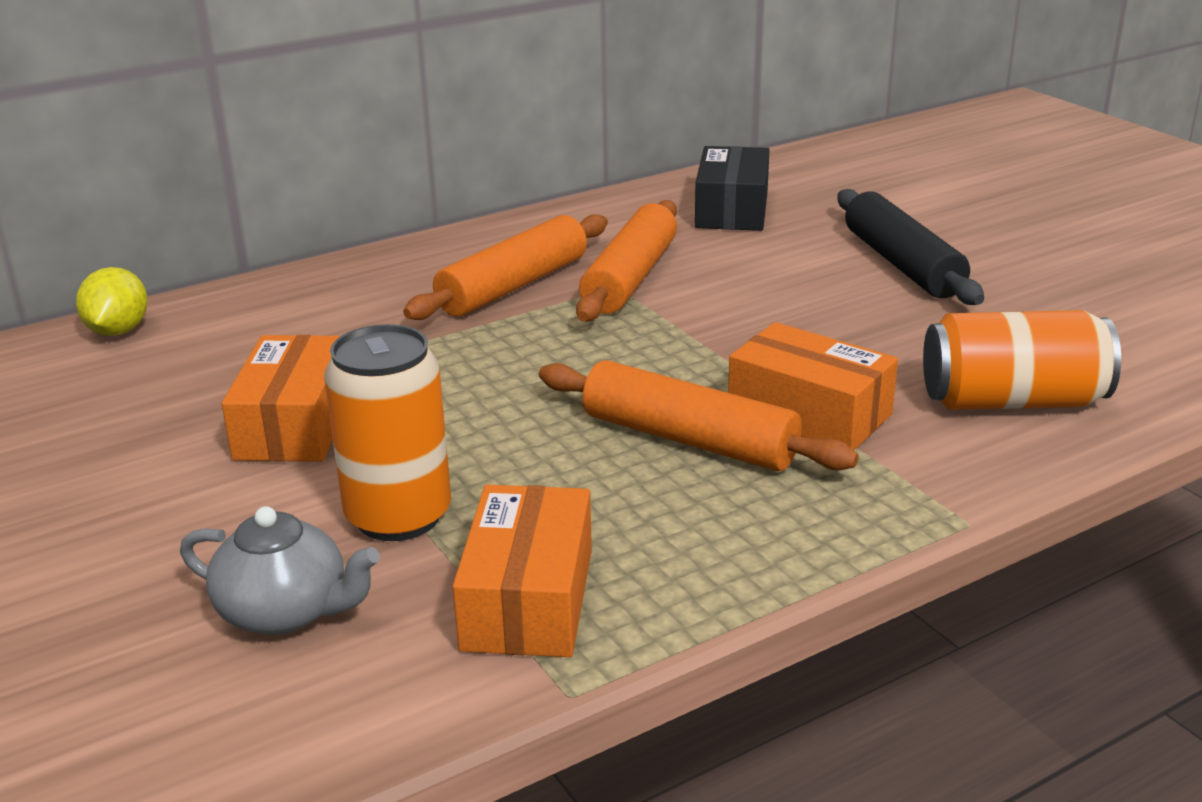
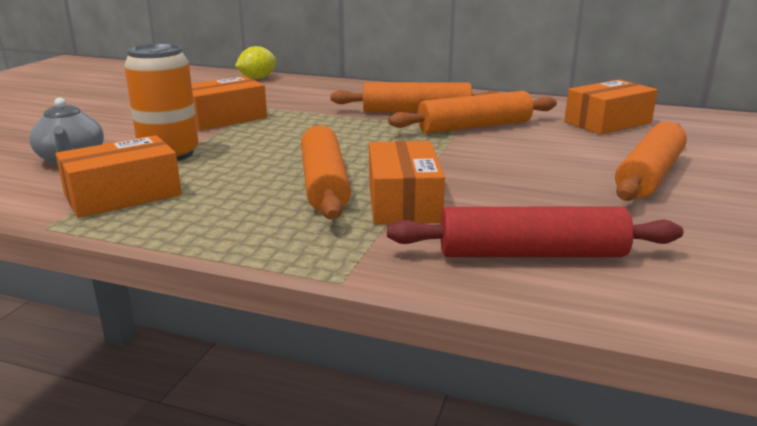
camera: 50 degrees right, 5 degrees down
(732, 210) = (607, 122): black box -> orange box
(902, 264) = (650, 175): black rolling pin -> orange rolling pin
(1012, 401) = (531, 254): orange can -> red rolling pin

